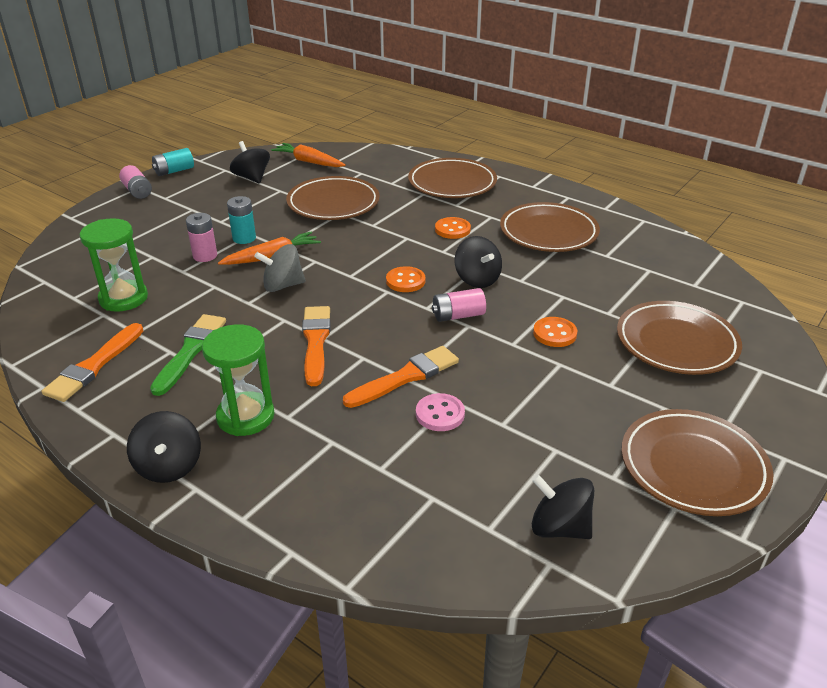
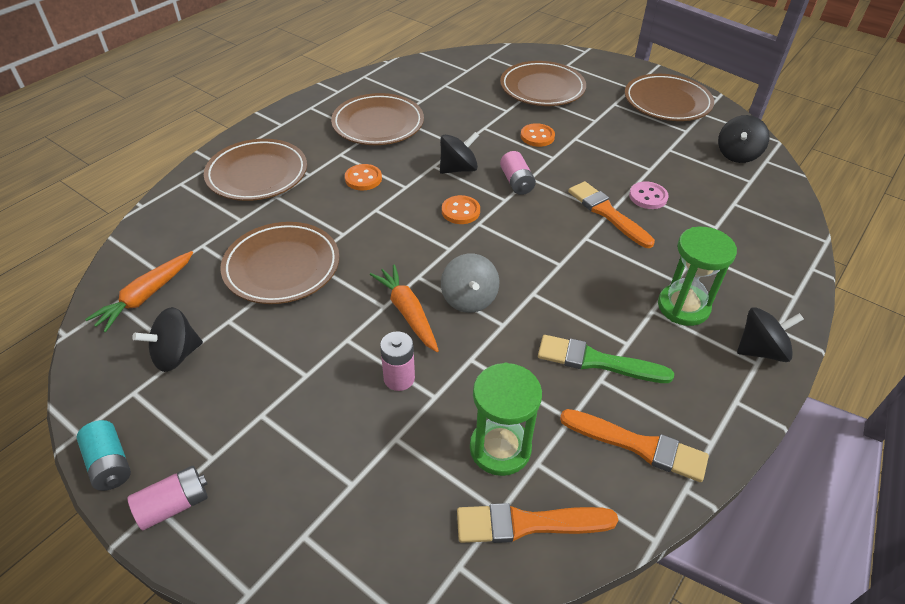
camera: 90 degrees left, 10 degrees up
(244, 238) = (358, 344): turquoise battery -> none
(316, 342) = (567, 268): orange brush -> orange brush (528, 524)

